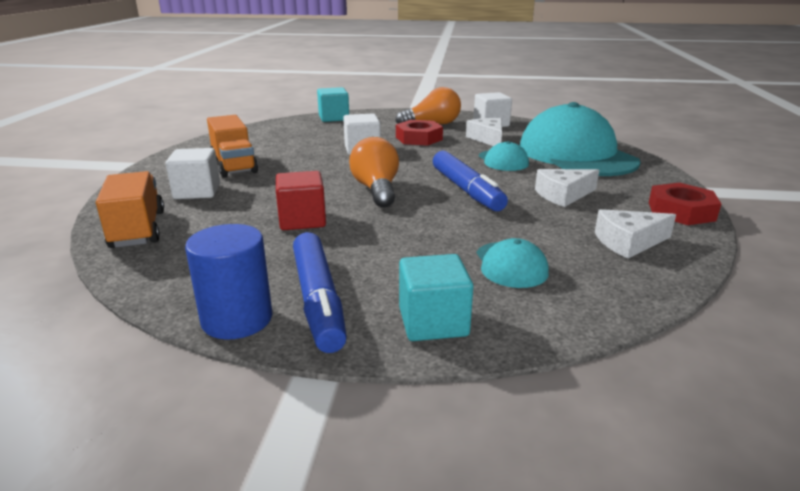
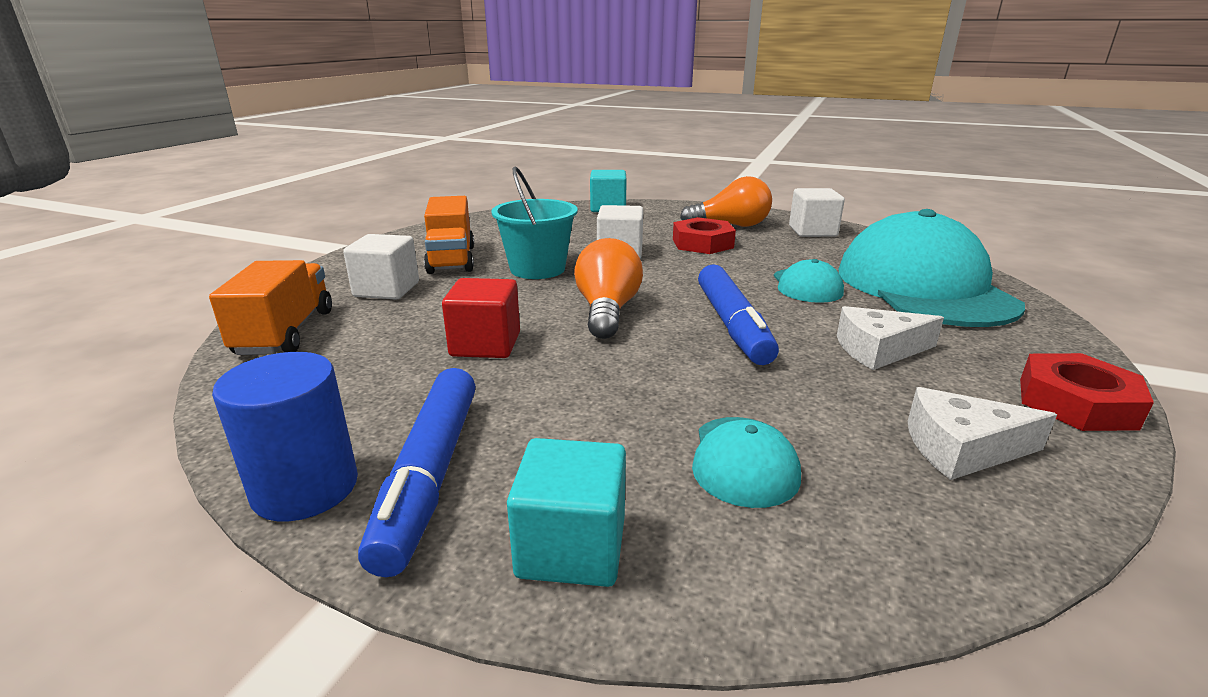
camera: 15 degrees right, 0 degrees up
(307, 166) = (537, 269): none -> turquoise bucket
(488, 139) = (798, 252): white cheese -> none

